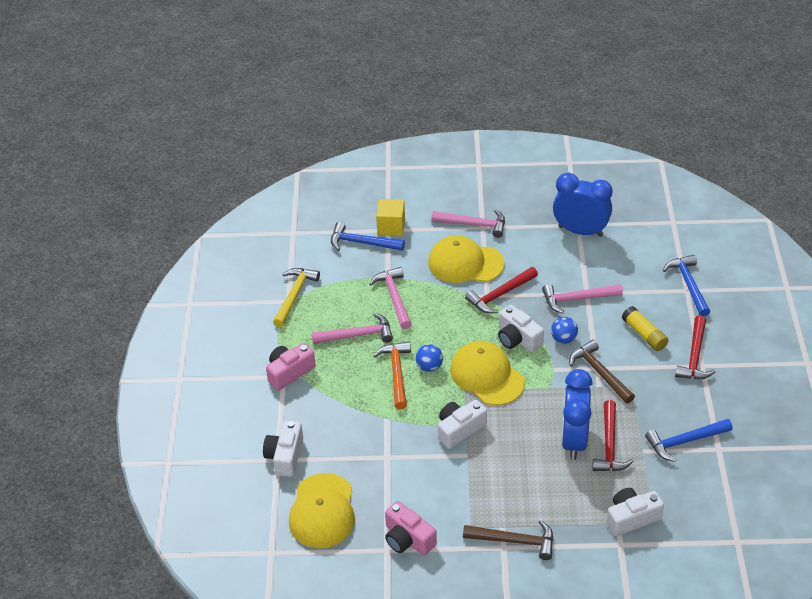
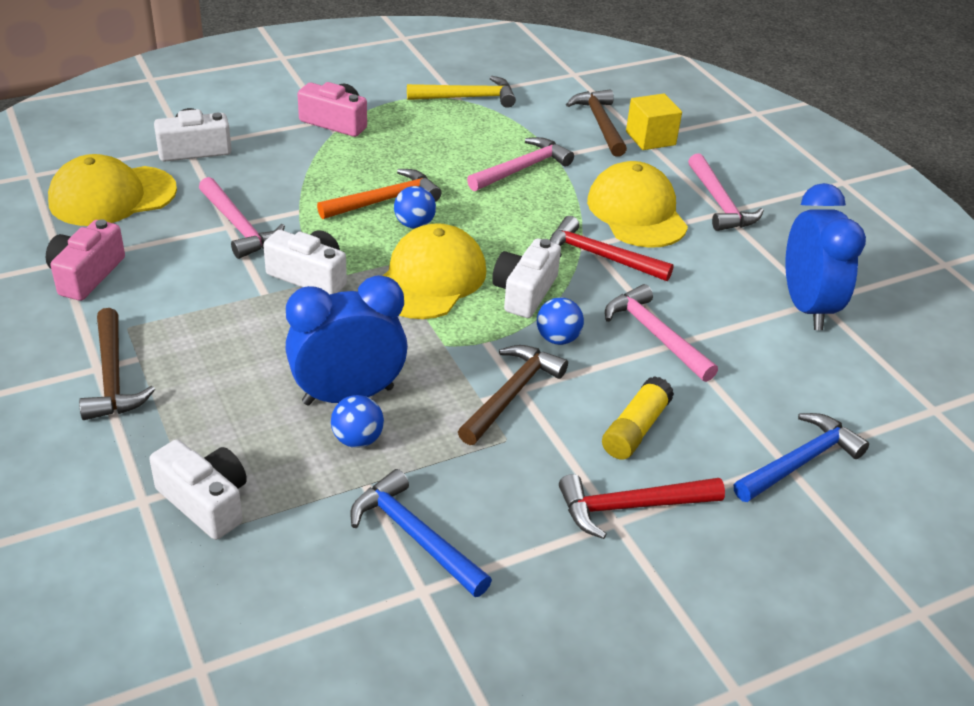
camera: 60 degrees right, 5 degrees down
(357, 335) = (432, 156): pink hammer -> pink hammer (239, 227)
(362, 243) = (600, 124): blue hammer -> brown hammer
(609, 445) = (357, 439): red hammer -> blue ball

